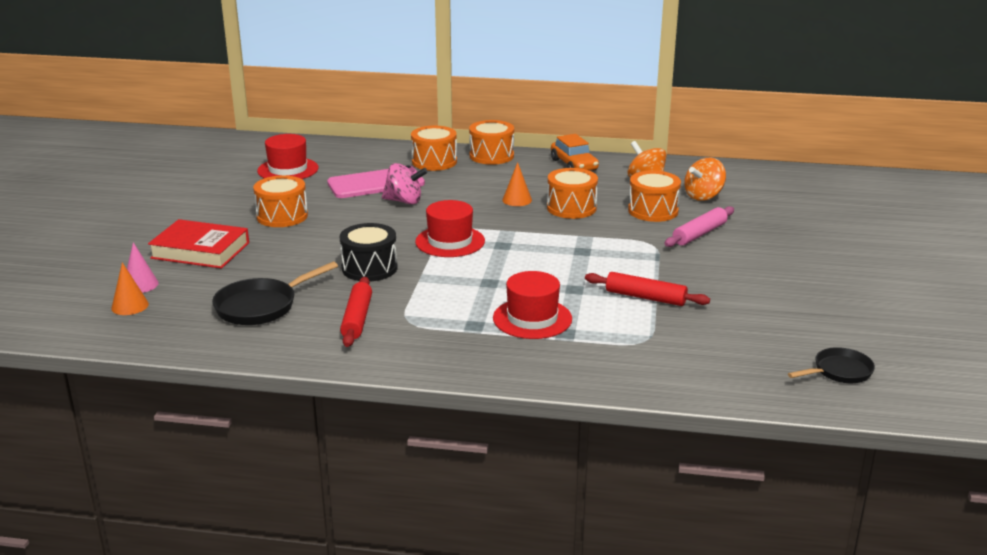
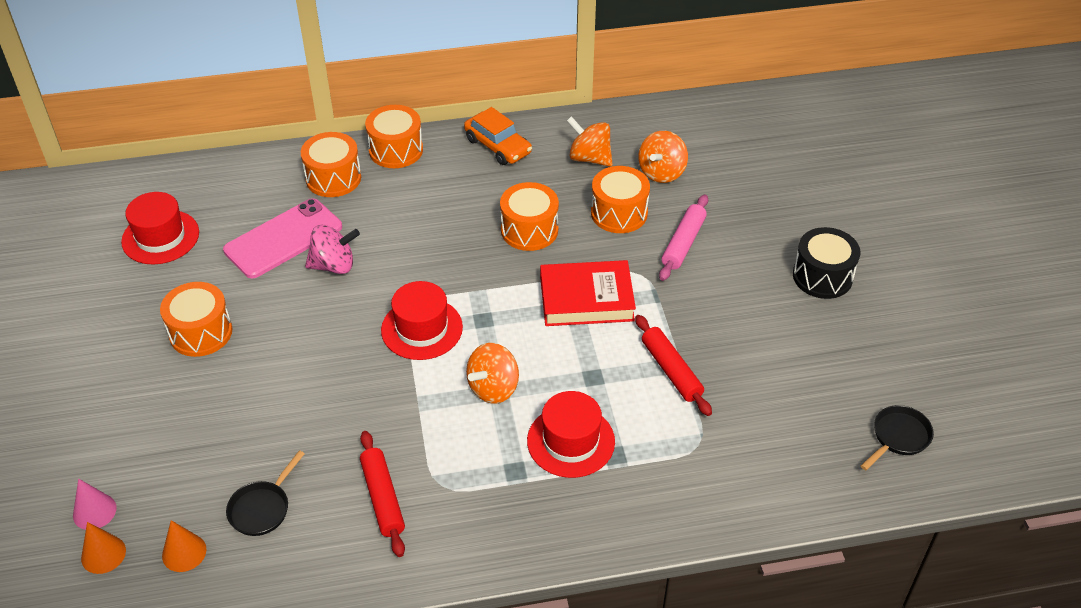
camera: 20 degrees left, 20 degrees up
(200, 250) = (134, 426): red book -> red book (586, 299)
(261, 306) = (262, 508): black pan -> black pan, size x0.65
(369, 268) = (353, 403): black drum -> black drum (822, 276)
(486, 280) = (493, 388): none -> orange spinning top
(517, 200) = (462, 230): orange cone -> orange cone (184, 552)
(645, 297) = (671, 370): red rolling pin -> red rolling pin turned 60 degrees clockwise

